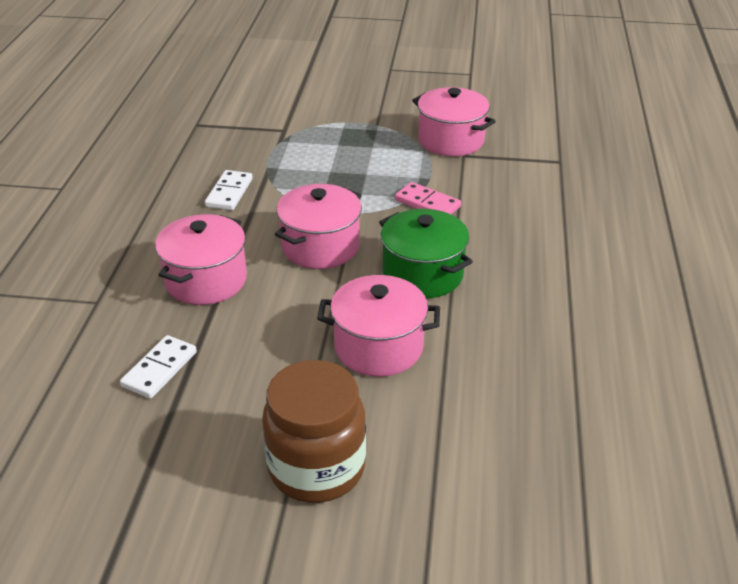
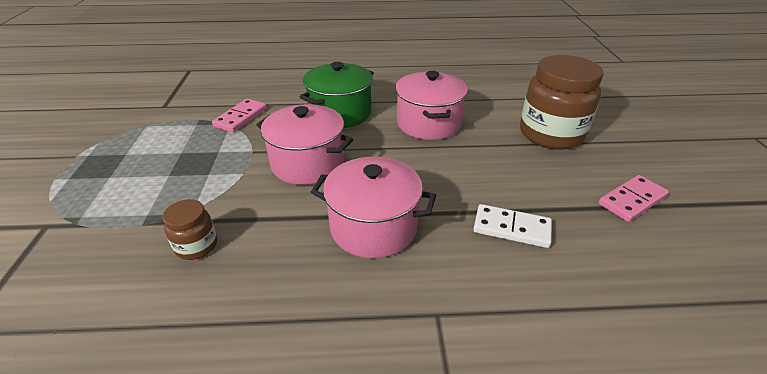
camera: 100 degrees left, 0 degrees up
(149, 491) = (632, 200): none -> pink domino
(229, 193) = (196, 246): white domino -> brown jar
(451, 140) = (134, 113): pink pot -> none

